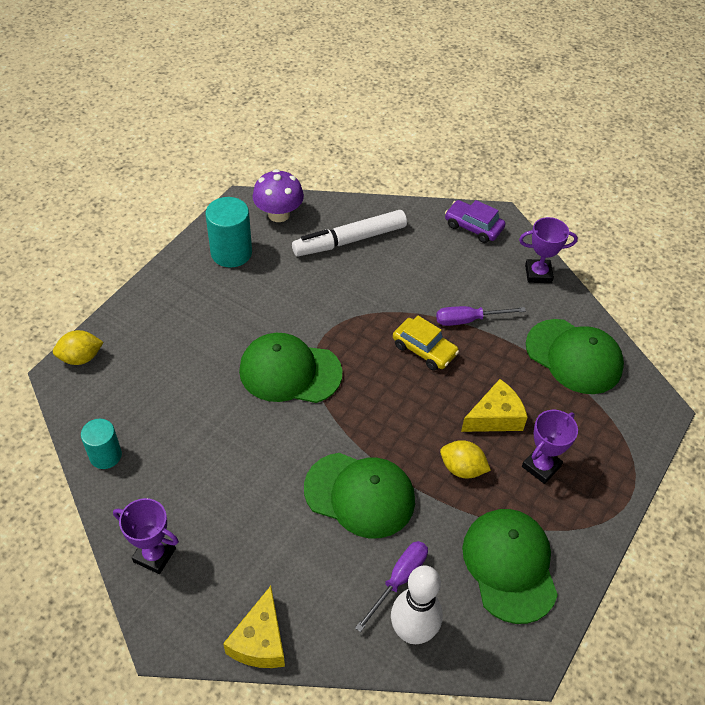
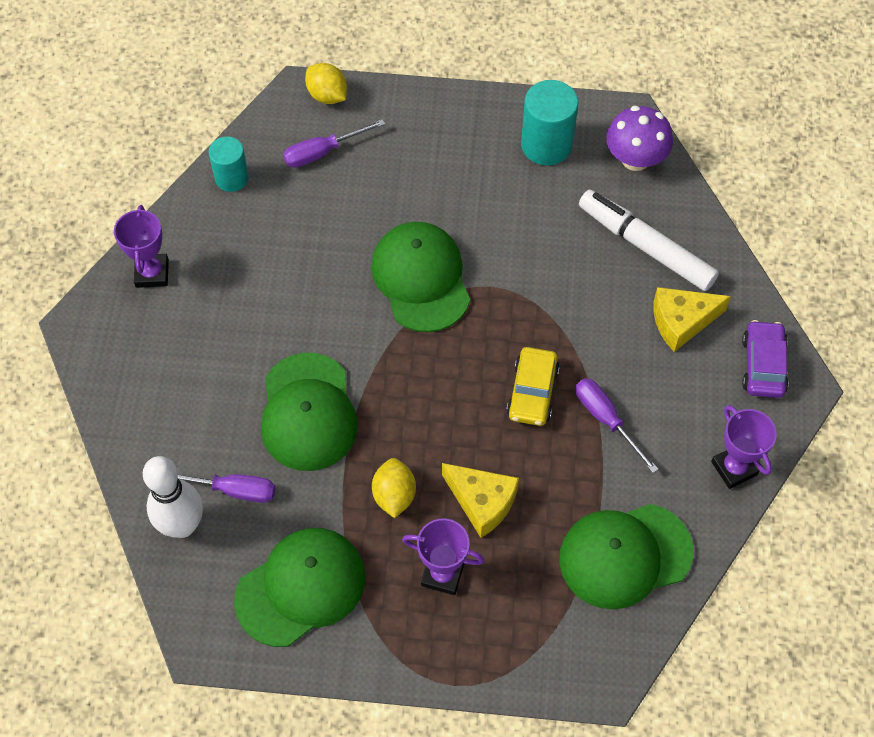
camera: 65 degrees right, 10 degrees up
(131, 383) = (322, 152): none -> purple screwdriver
(260, 640) = (112, 400): yellow cheese -> yellow cheese (682, 321)
(574, 356) = (625, 555): green cap -> green cap turned 60 degrees clockwise

